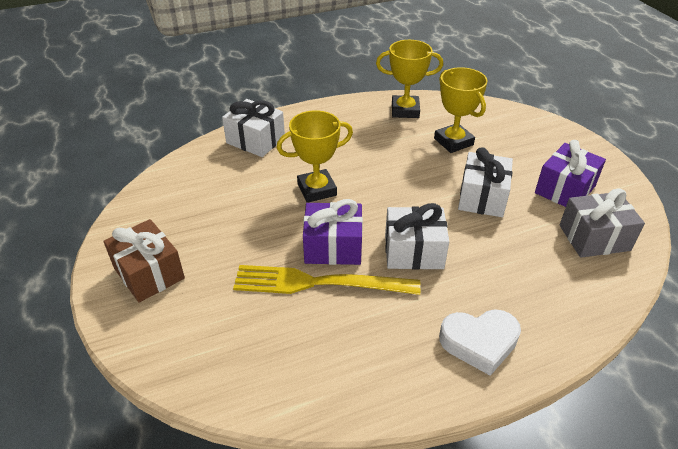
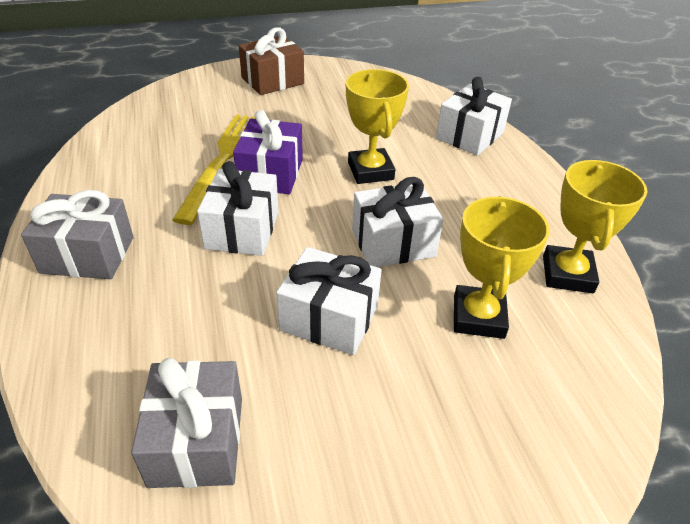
camera: 95 degrees right, 0 degrees up
(401, 175) = (393, 243): none -> white gift
(453, 141) = (478, 317): yellow trophy -> yellow trophy turned 60 degrees counterclockwise
(479, 342) = (88, 255): white heart -> grey gift
(565, 189) = (330, 443): purple gift -> none

